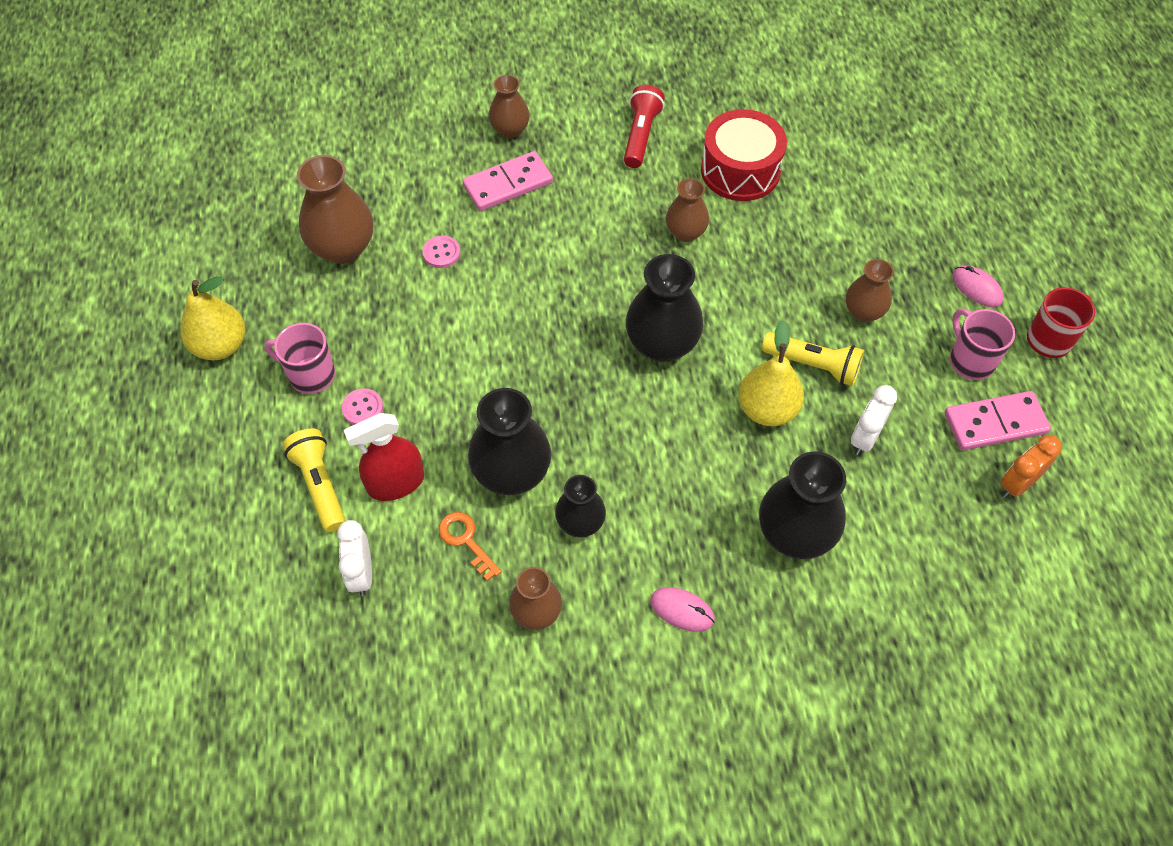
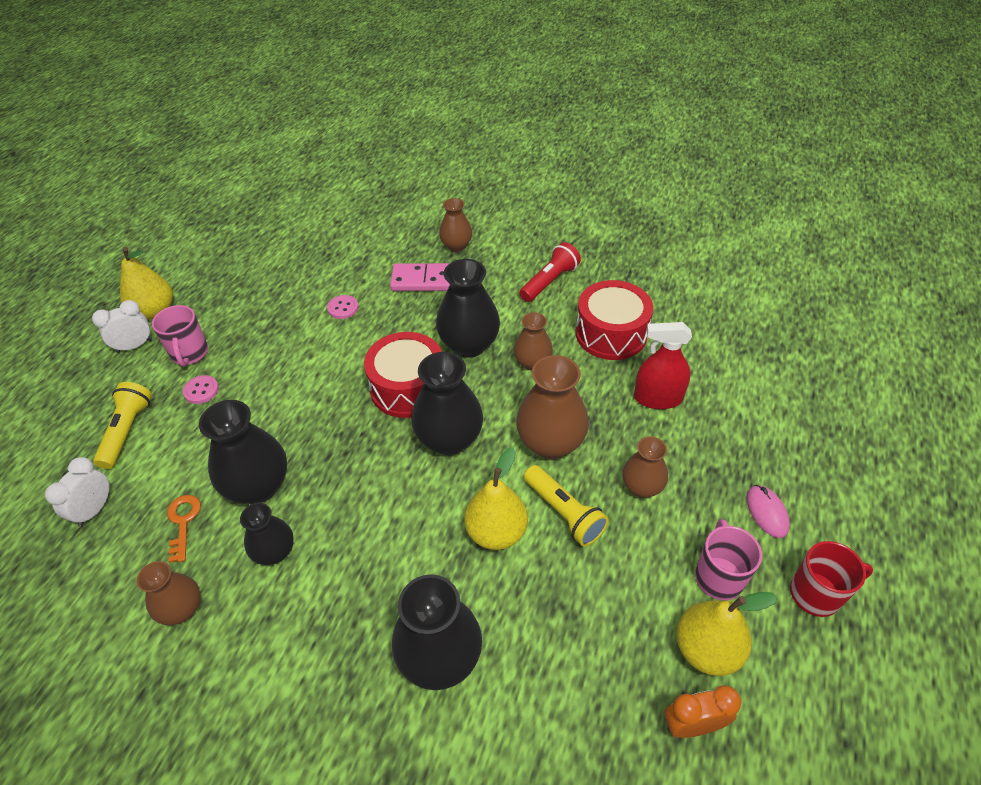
camera: 30 degrees right, 10 degrees down
(311, 375) = (189, 353): pink mug -> pink mug turned 150 degrees counterclockwise
(343, 248) = (282, 280): brown vase -> brown vase (550, 443)
(396, 483) = (175, 454): red spray bottle -> red spray bottle (657, 398)
(582, 311) = (408, 388): none -> red drum
(609, 239) = (469, 345): none -> black vase
(682, 610) = (292, 674): pink mouse -> none
(865, 438) = (566, 600): white clock -> white clock (134, 346)
(995, 423) = (706, 649): pink domino -> yellow pear

